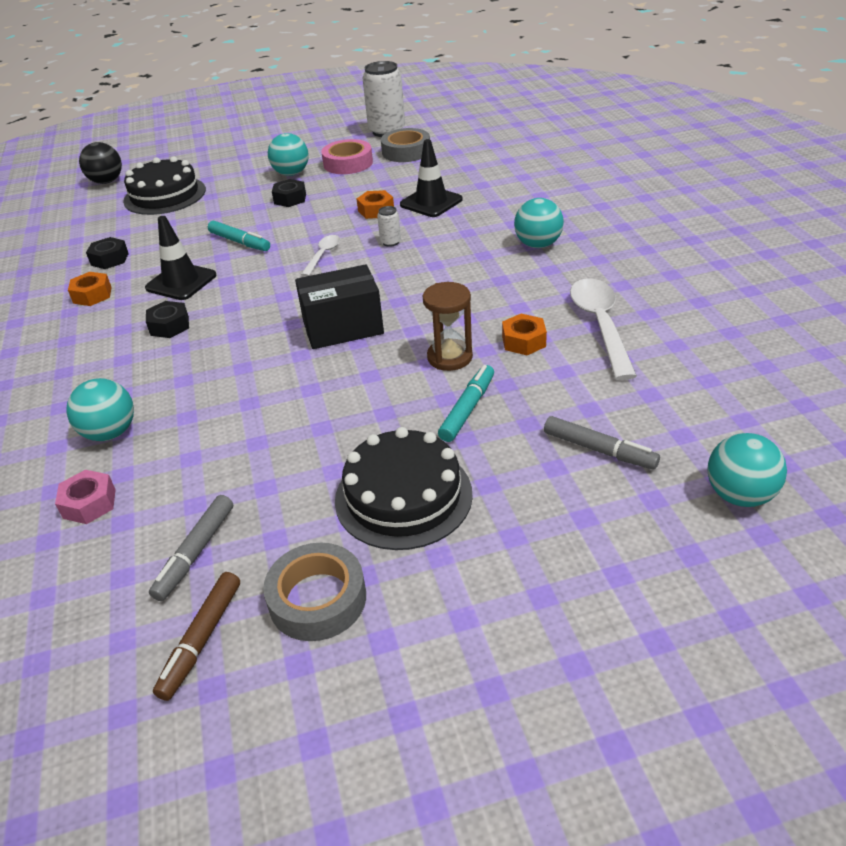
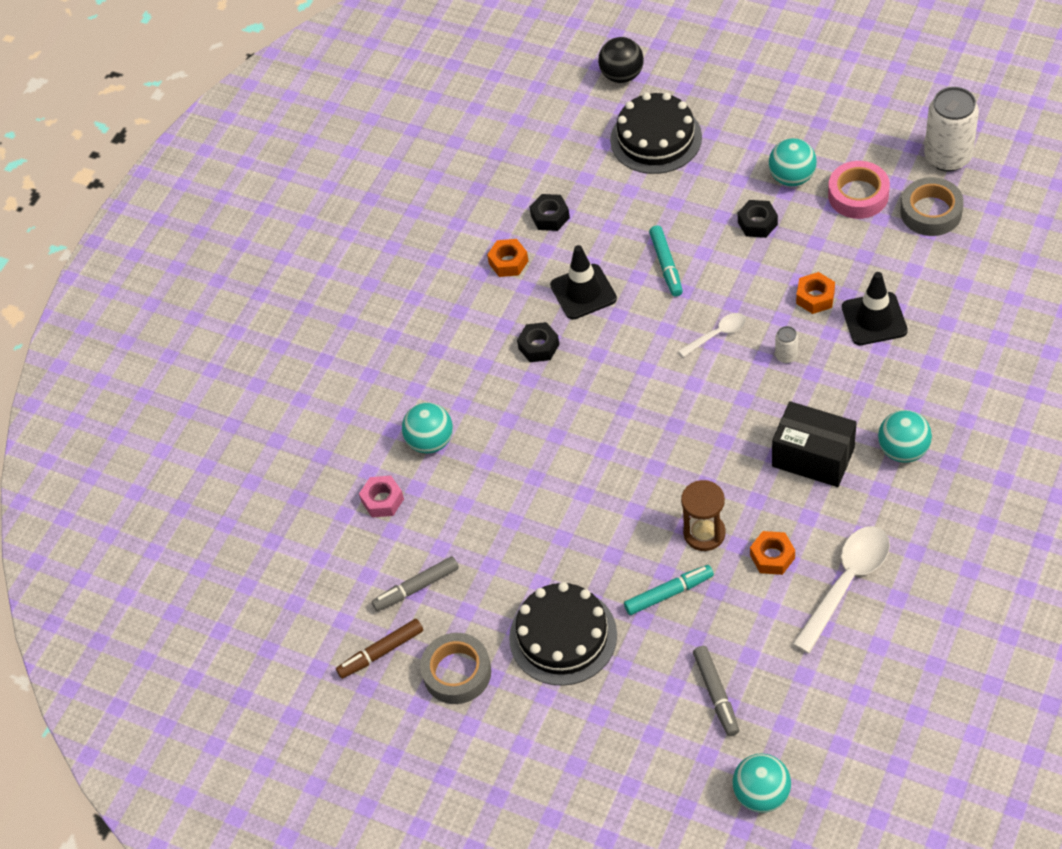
camera: 45 degrees right, 15 degrees up
(343, 327) = (658, 442): black box -> black box (813, 457)

